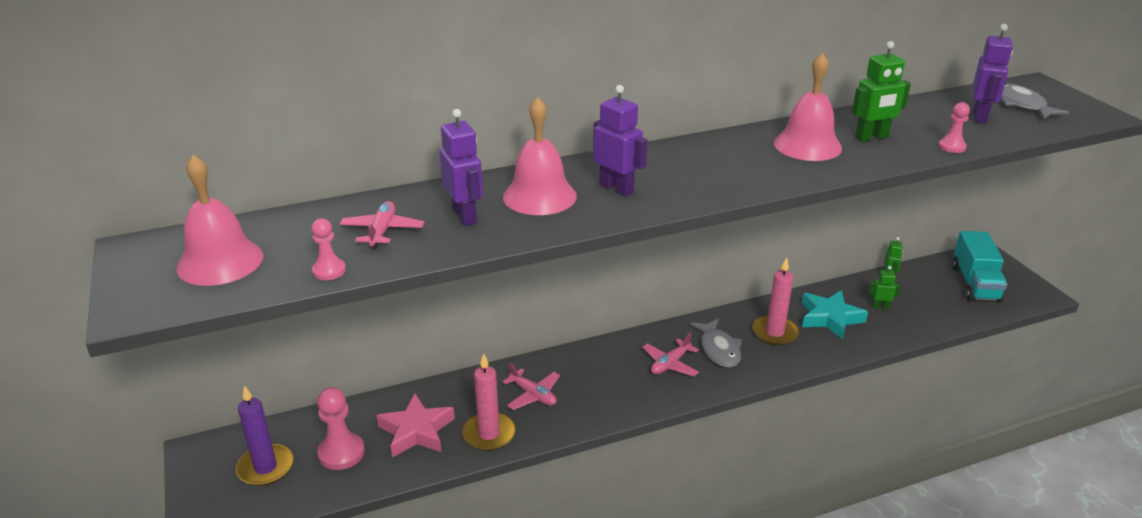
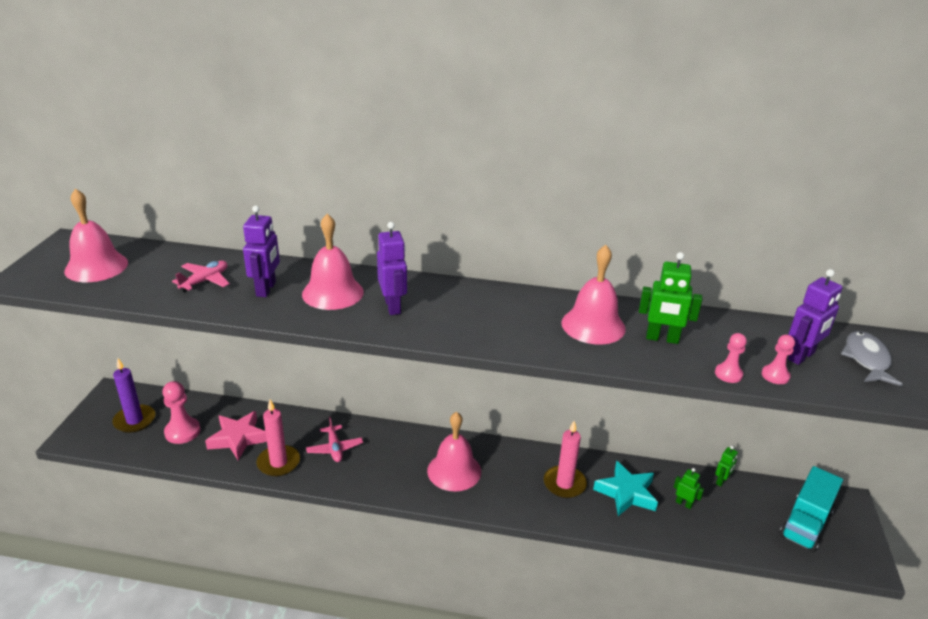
camera: 30 degrees right, 0 degrees up
(329, 270) = (141, 296): pink pawn -> pink pawn (775, 375)
(670, 364) = (454, 471): pink plane -> pink bell
(719, 349) = (504, 476): grey fish -> none

